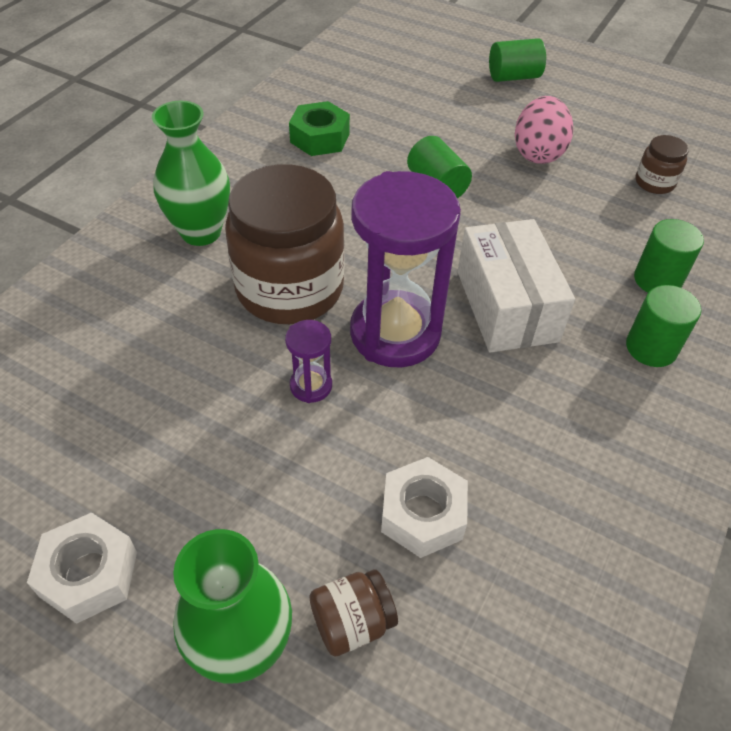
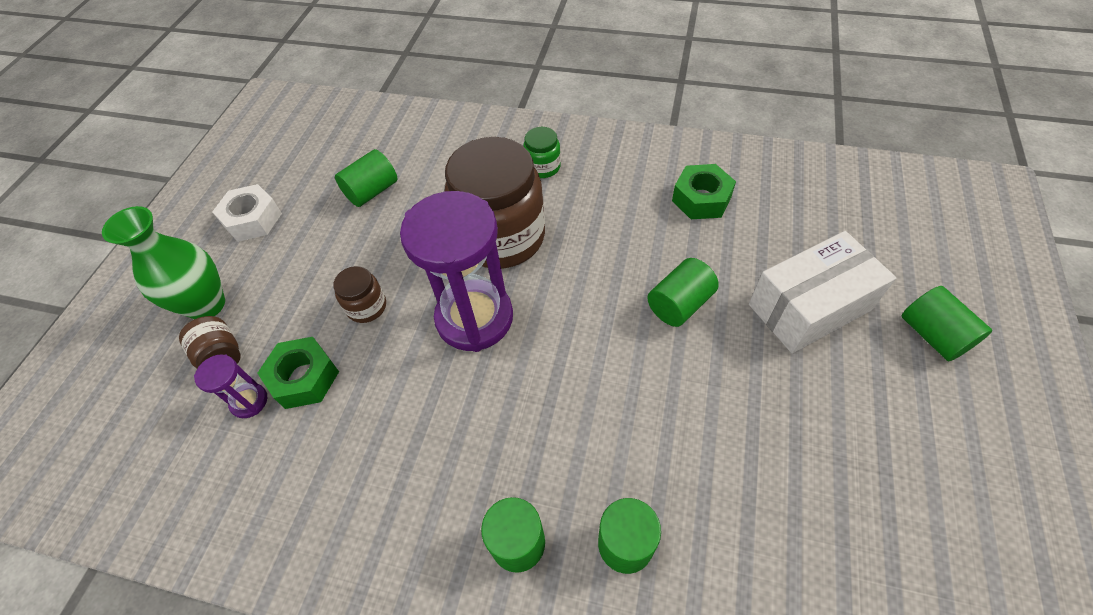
camera: 80 degrees right, 5 degrees up
(130, 405) = (372, 191): none -> green cylinder
(201, 232) = (543, 167): green vase -> green jar
(311, 386) = (407, 279): purple hourglass -> purple hourglass (249, 401)
(422, 514) = (304, 378): white nut -> green nut
(506, 306) = (533, 396): white box -> white box (809, 307)
(538, 153) = (790, 386): pink egg -> none
(654, 182) = (810, 530): brown jar -> brown jar (366, 307)

